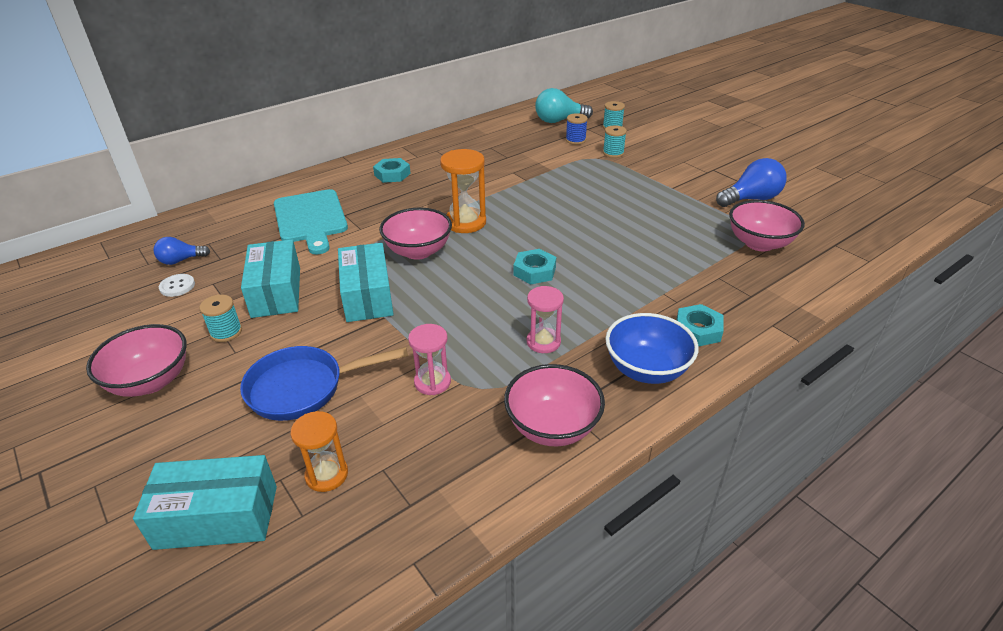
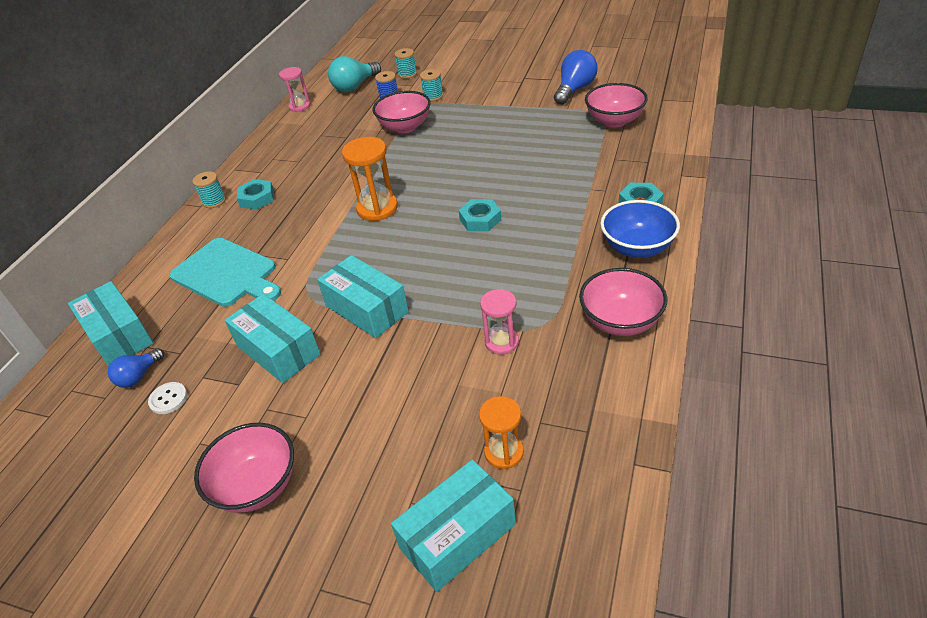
camera: 30 degrees left, 5 degrees up
(203, 227) = (119, 335): none -> turquoise box
(226, 332) = (275, 407): turquoise spool -> turquoise spool (214, 201)
(303, 388) = (404, 407): blue pan -> none
(418, 251) = (365, 251): pink bowl -> pink bowl (405, 127)
(543, 342) = (548, 268): pink hourglass -> pink hourglass (300, 106)

